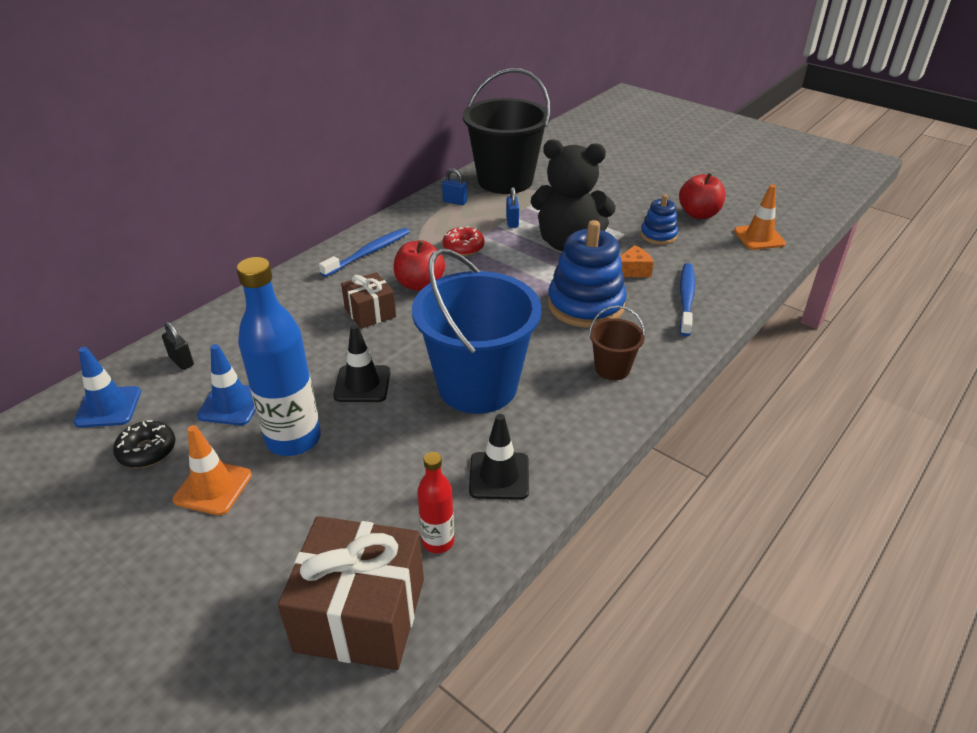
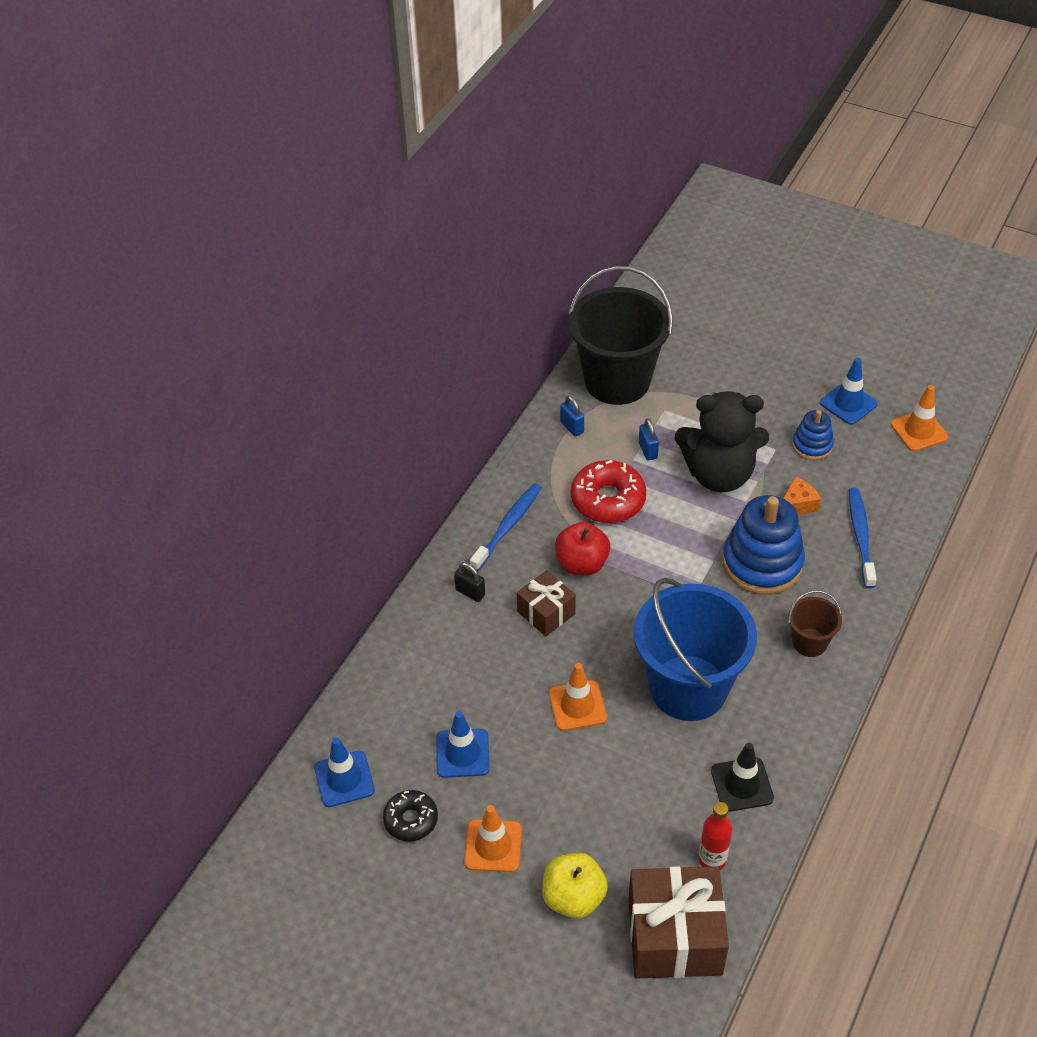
camera: 10 degrees left, 10 degrees up
(181, 361) = (384, 711): black padlock -> black padlock (470, 592)
(268, 552) = (573, 897): none -> yellow apple
(293, 439) = (541, 781): blue bottle -> none
(362, 384) = (577, 706): black traffic cone -> orange traffic cone
(455, 202) = (572, 427): blue padlock -> blue padlock turned 45 degrees clockwise
(463, 247) = (608, 500): red donut -> red donut, size x1.62
(698, 214) = (848, 403): red apple -> blue traffic cone

